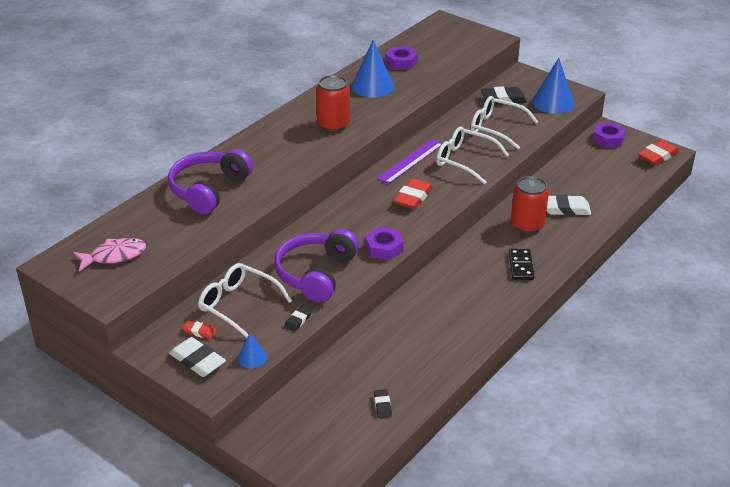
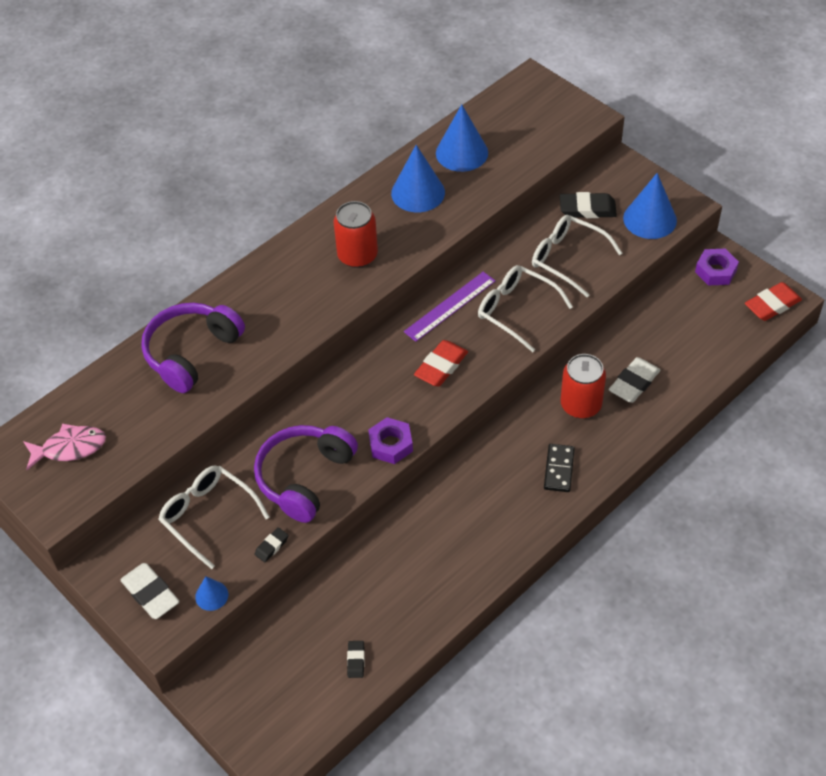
camera: 10 degrees right, 15 degrees up
(199, 332) = (159, 551): red eraser -> none
(401, 62) = (462, 153): purple nut -> blue cone
(565, 209) = (634, 383): white eraser -> white eraser turned 60 degrees counterclockwise

